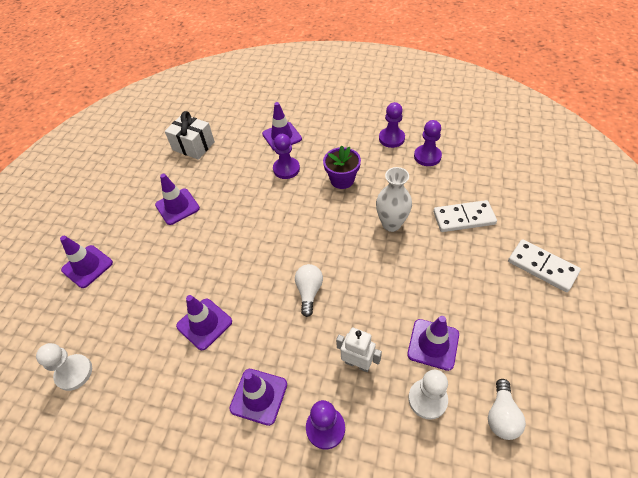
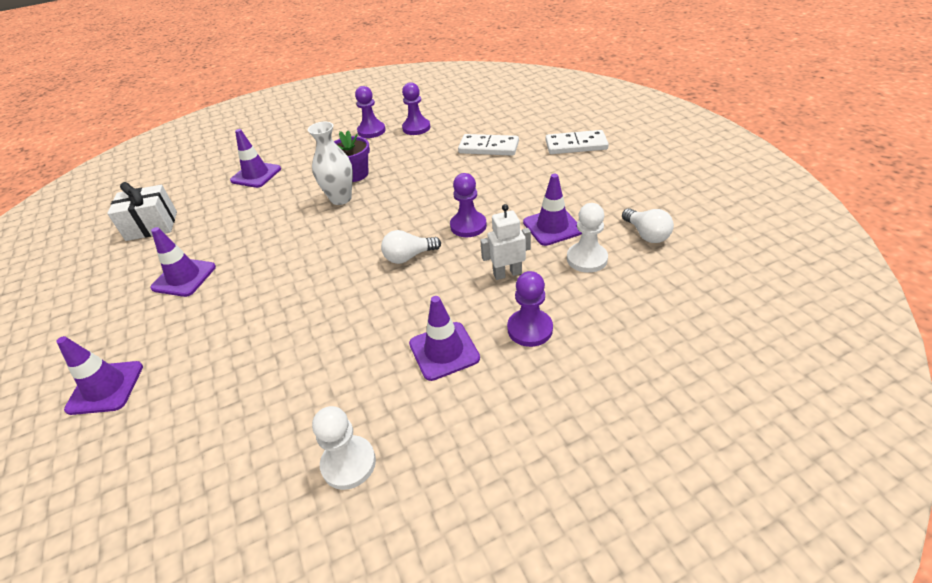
camera: 40 degrees left, 10 degrees down
(74, 373) = (193, 483): white pawn -> white pawn (348, 463)
(204, 324) = (323, 340): purple traffic cone -> none
(286, 169) = (287, 193): purple pawn -> purple pawn (468, 226)
(309, 292) = (409, 257): white light bulb -> white light bulb turned 75 degrees counterclockwise
(391, 224) = (433, 179): white vase -> white vase (341, 199)
(463, 218) = (488, 148): white domino -> white domino turned 60 degrees clockwise

